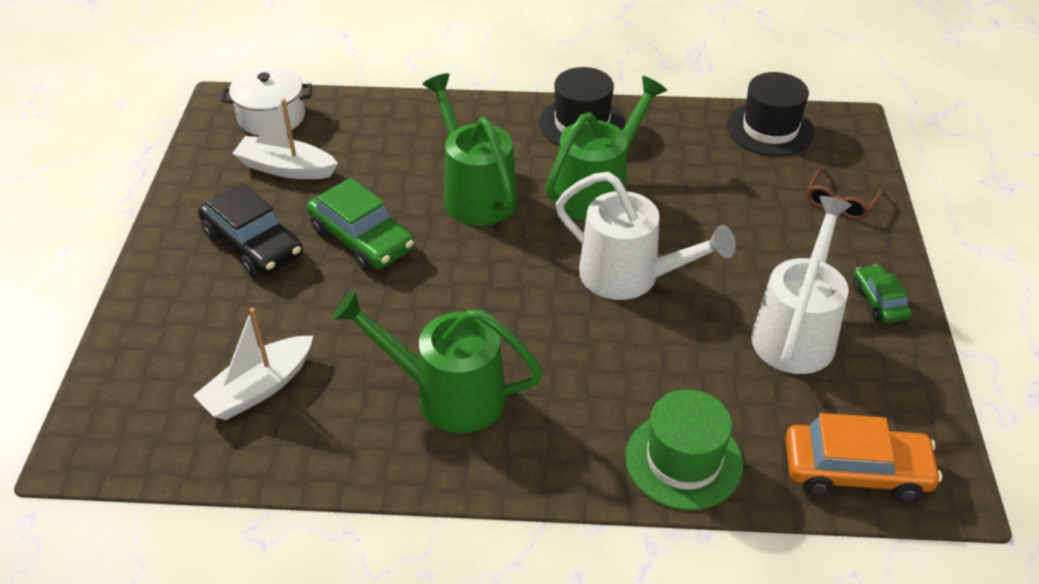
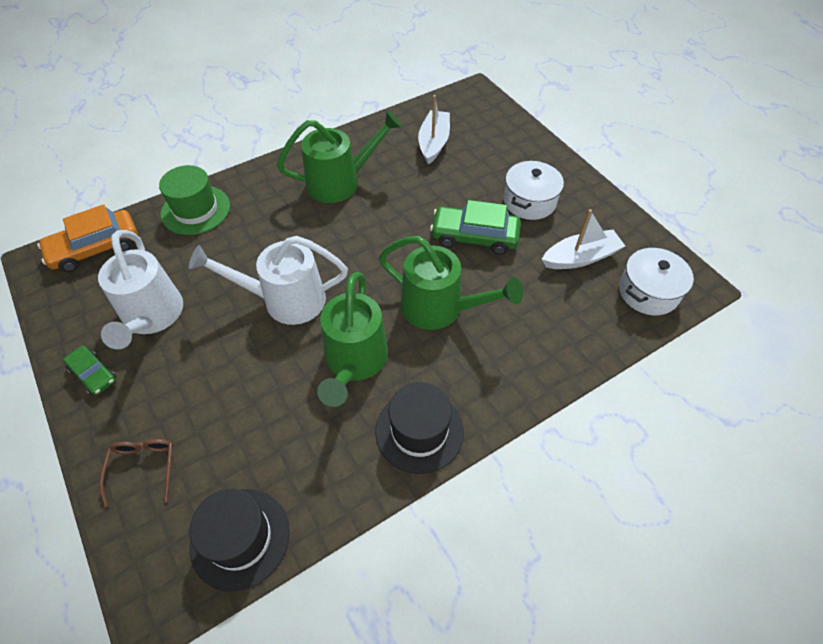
camera: 145 degrees right, 10 degrees up
(253, 244) = (529, 201): black car -> white pot

